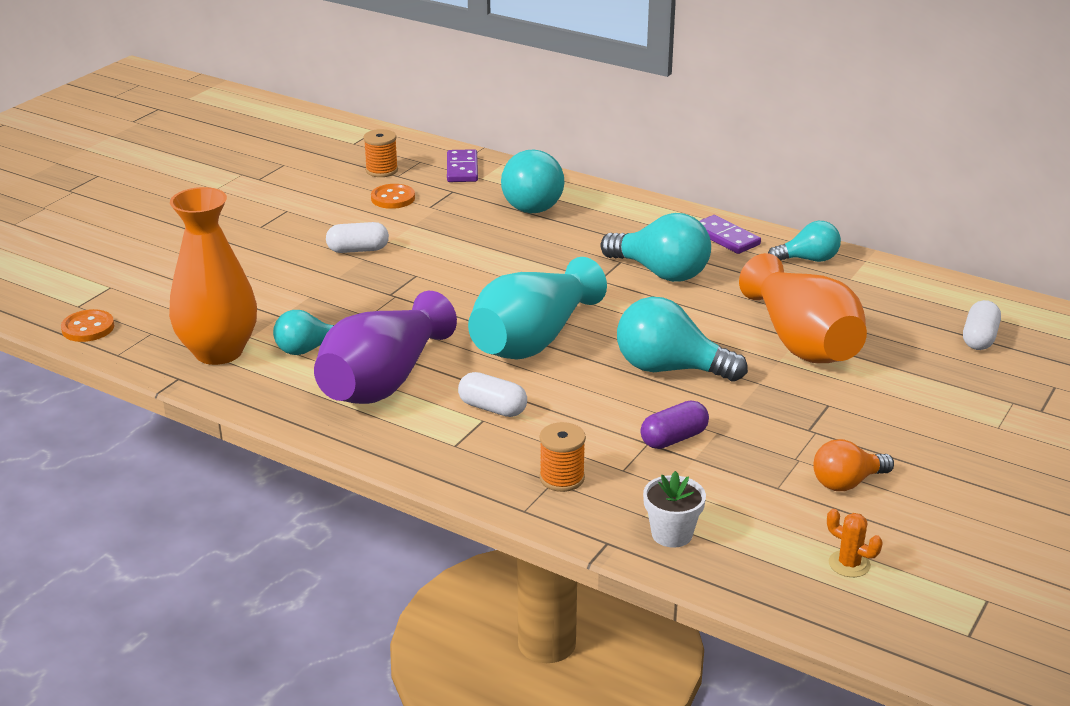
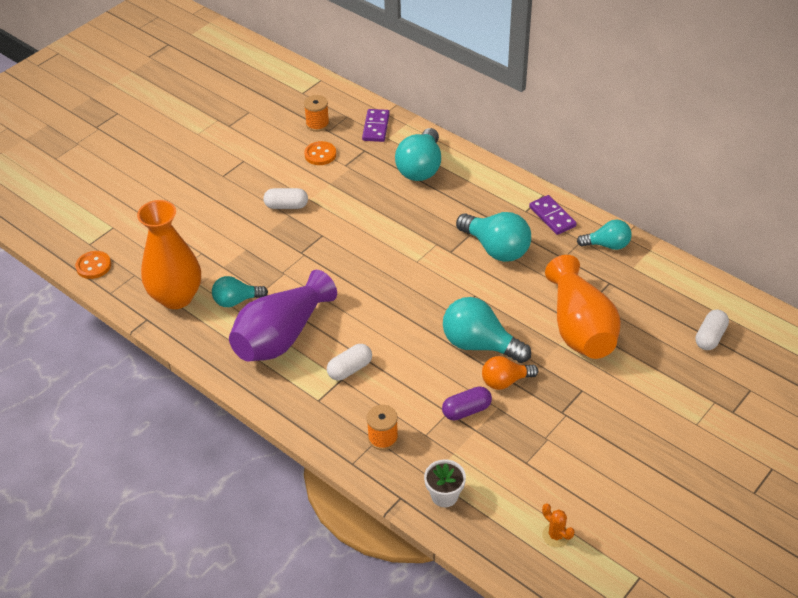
camera: 10 degrees right, 15 degrees up
(492, 408) = (350, 369): white capsule -> white capsule turned 75 degrees counterclockwise
(533, 340) = (391, 307): turquoise vase -> none
(846, 482) = (574, 463): orange light bulb -> orange light bulb (505, 381)

